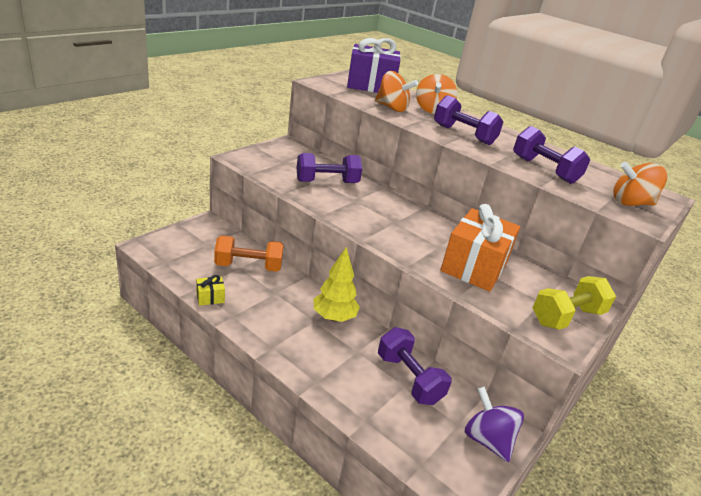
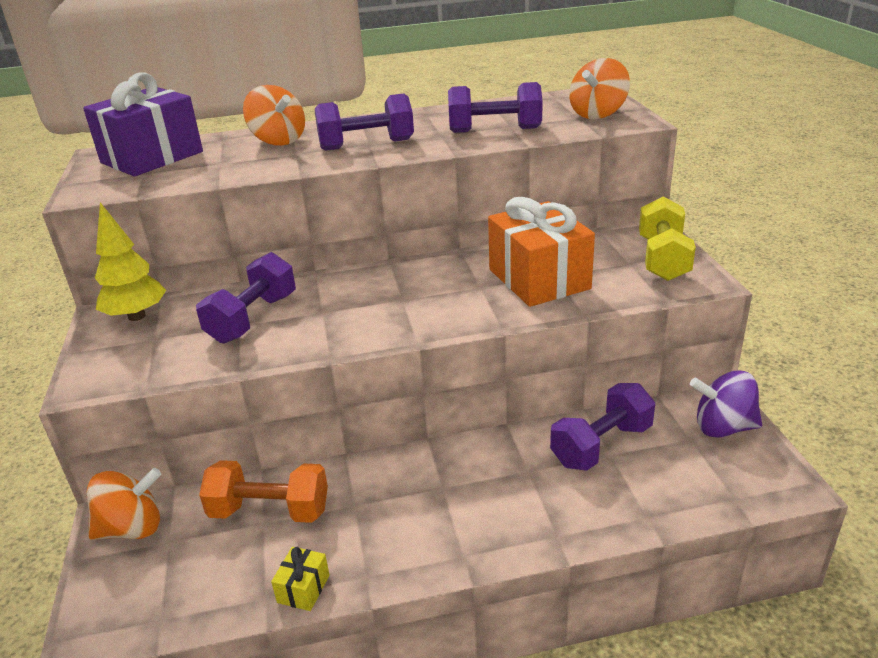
camera: 45 degrees left, 0 degrees up
(248, 266) = (270, 511): orange dumbbell -> orange dumbbell turned 60 degrees clockwise
(334, 317) = (450, 464): yellow tree -> yellow tree (137, 316)
(392, 108) = (240, 165): orange spinning top -> orange spinning top (132, 528)
(409, 378) = (601, 445): purple dumbbell -> purple dumbbell turned 45 degrees counterclockwise

